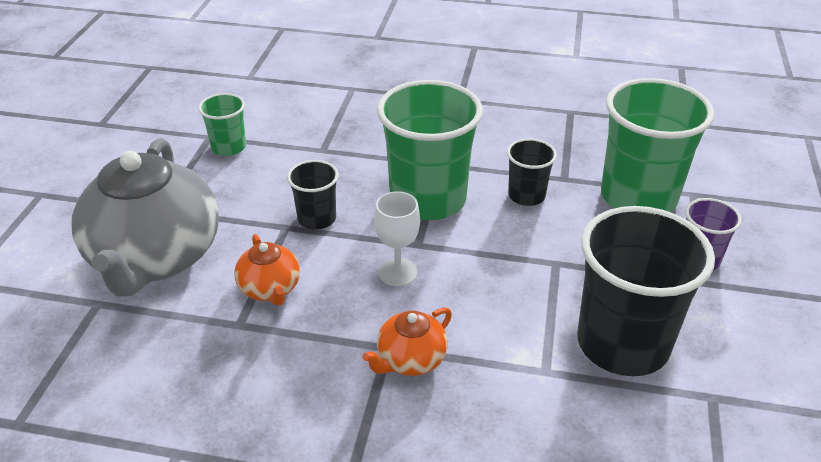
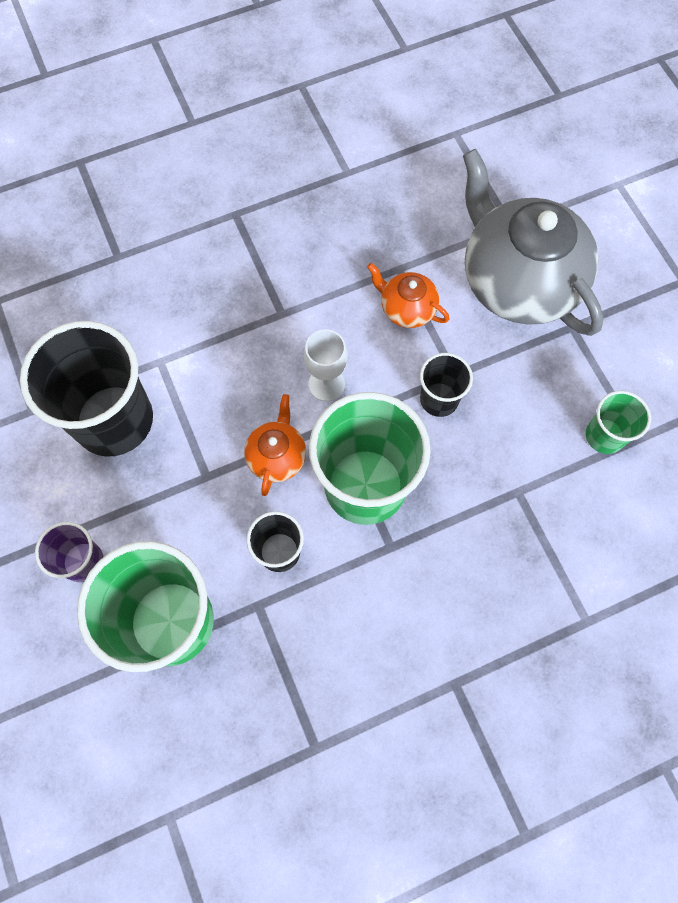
camera: 145 degrees right, 30 degrees up
(410, 360) = (259, 313): orange teapot -> orange teapot (277, 456)

